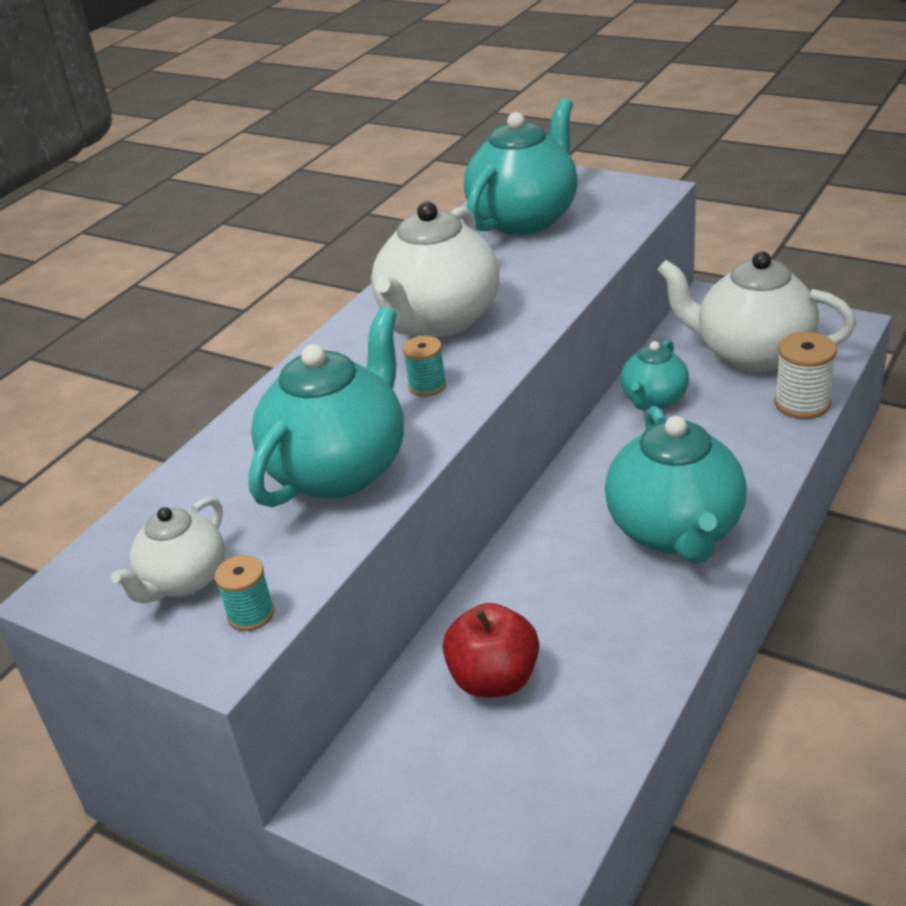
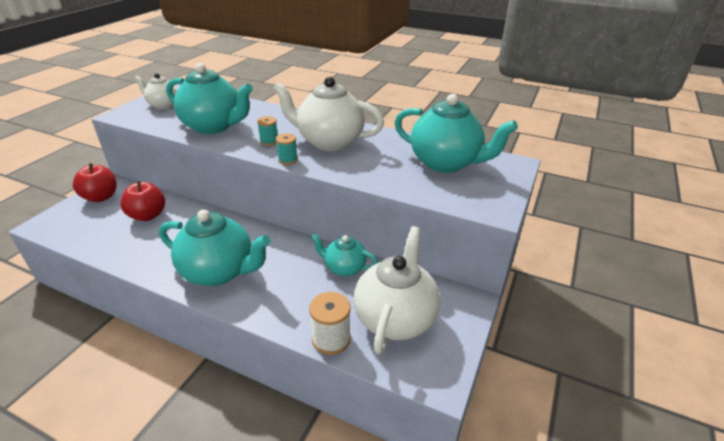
camera: 80 degrees right, 0 degrees up
(251, 614) = (136, 117): turquoise spool -> turquoise spool (288, 160)
(402, 800) = (101, 197): none -> red apple
(675, 531) = (219, 271): turquoise teapot -> turquoise teapot turned 150 degrees counterclockwise

